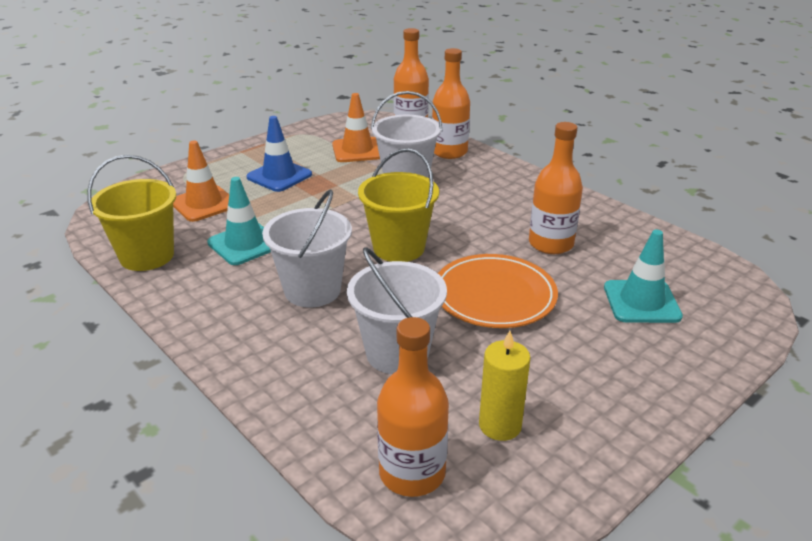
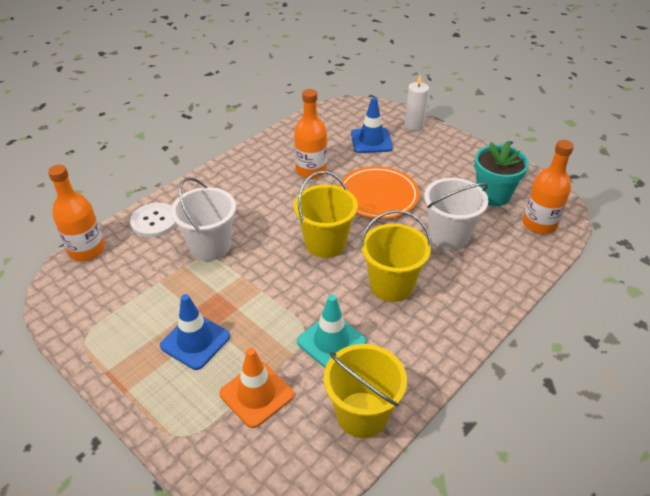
camera: 95 degrees left, 10 degrees up
(312, 290) = (391, 285): white bucket -> yellow bucket
(357, 150) = (140, 286): orange traffic cone -> none
(449, 152) = (154, 221): orange bottle -> white button
(500, 425) = (493, 195): yellow candle -> turquoise flower pot
(641, 302) = (371, 141): turquoise traffic cone -> blue traffic cone
(709, 356) = (414, 125): none -> white candle

